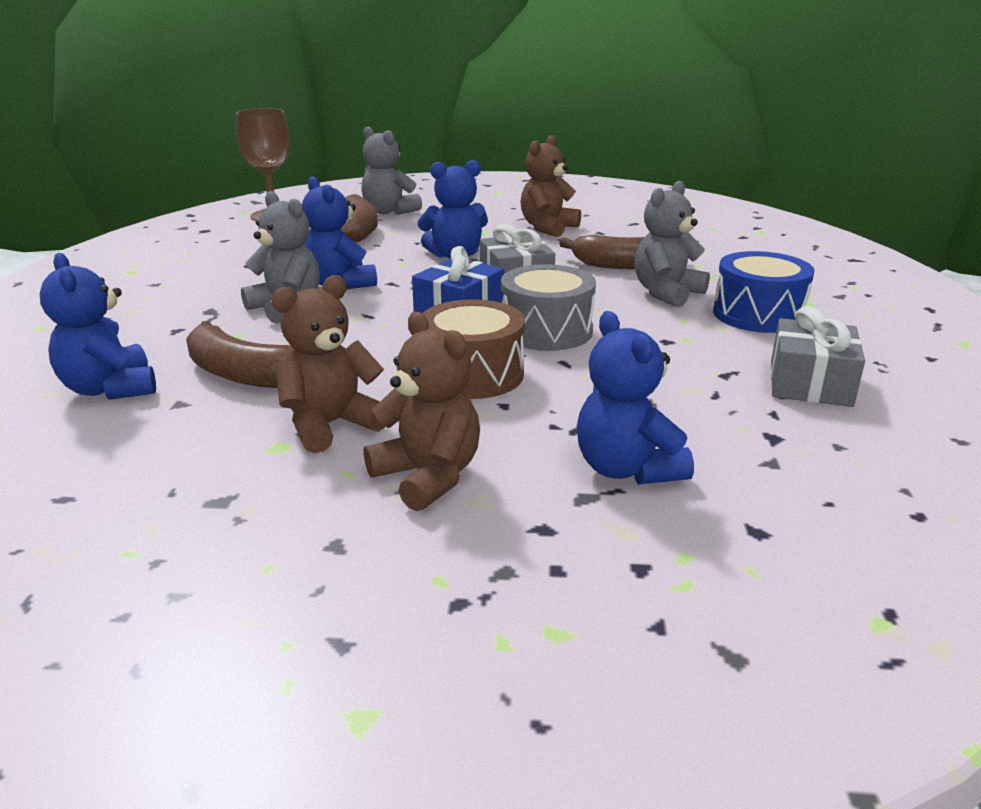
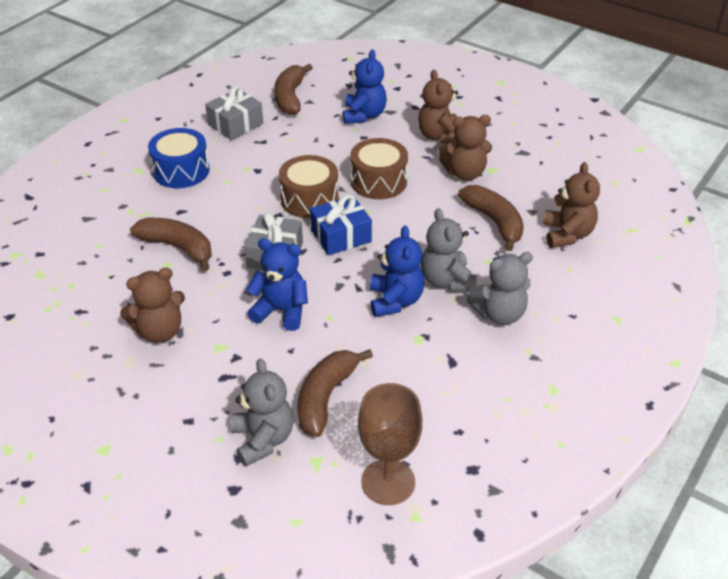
camera: 150 degrees left, 15 degrees up
(110, 389) = (567, 234): blue teddy bear -> brown teddy bear
(546, 331) = (309, 199): grey drum -> brown drum
(666, 293) = (199, 207): grey teddy bear -> grey teddy bear (499, 314)
(817, 457) = (290, 97): none -> brown banana

